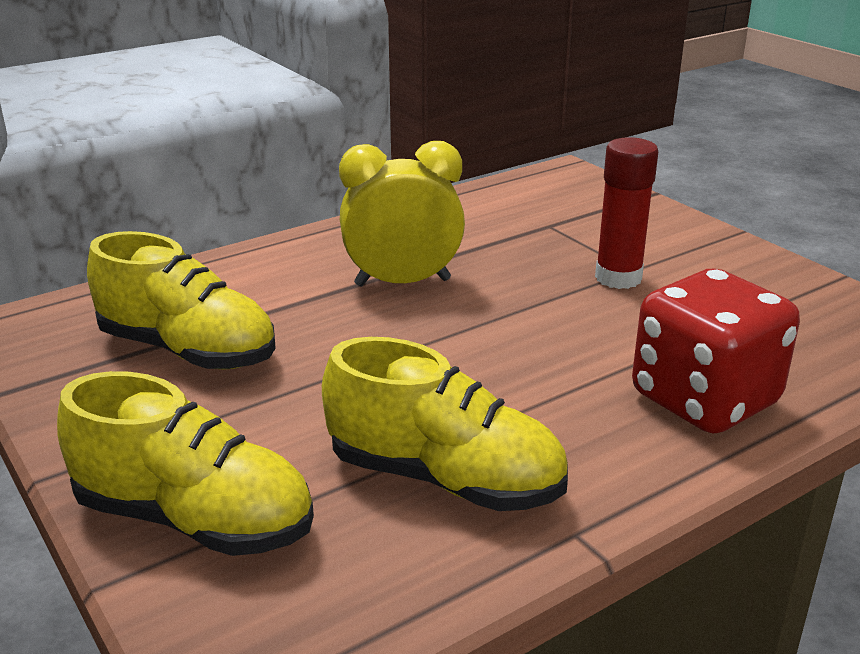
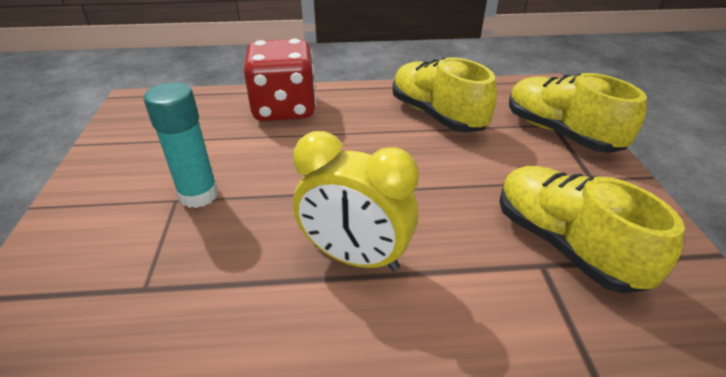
camera: 150 degrees left, 10 degrees up
(618, 278) = (199, 195): red glue stick -> turquoise glue stick

